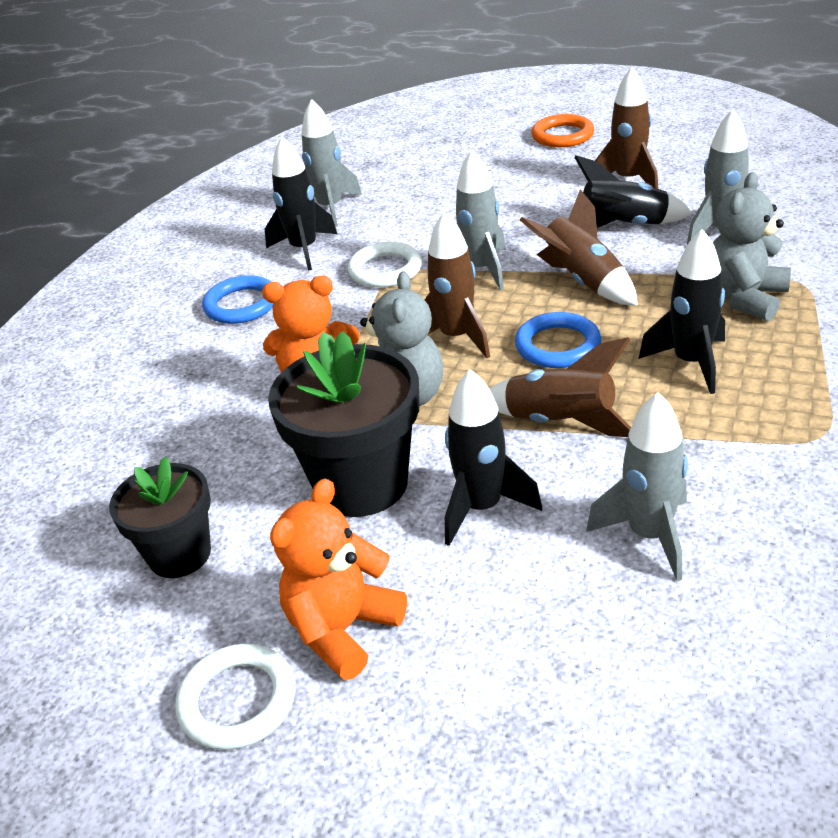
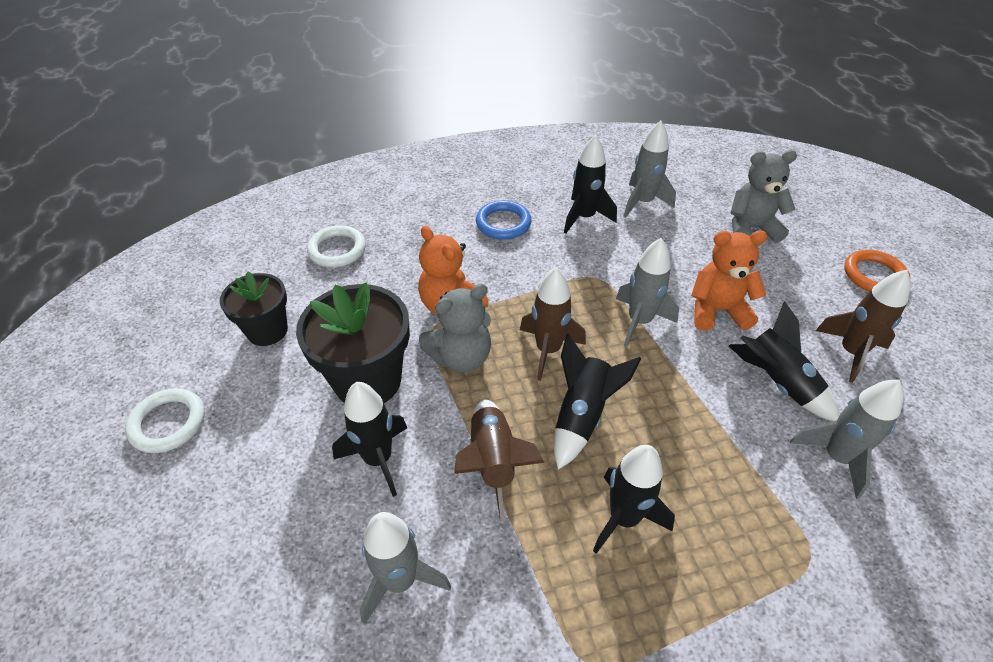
camera: 50 degrees right, 10 degrees up
(343, 629) = (239, 442): orange teddy bear -> orange teddy bear (717, 310)
(385, 270) = (595, 270): white ring -> white ring (337, 250)
(557, 345) = (582, 415): blue ring -> black rocket
(582, 281) = (676, 391): brown rocket -> none
(744, 298) = (746, 520): grey teddy bear -> grey teddy bear (751, 228)

